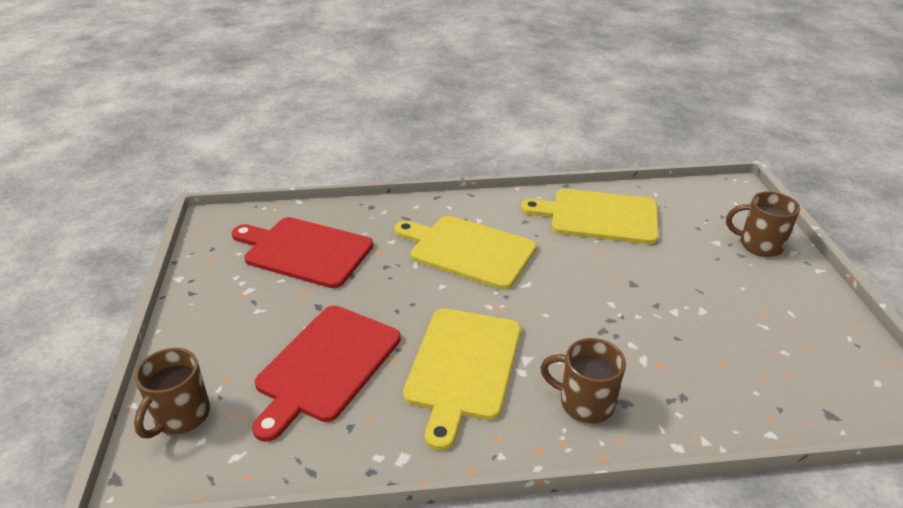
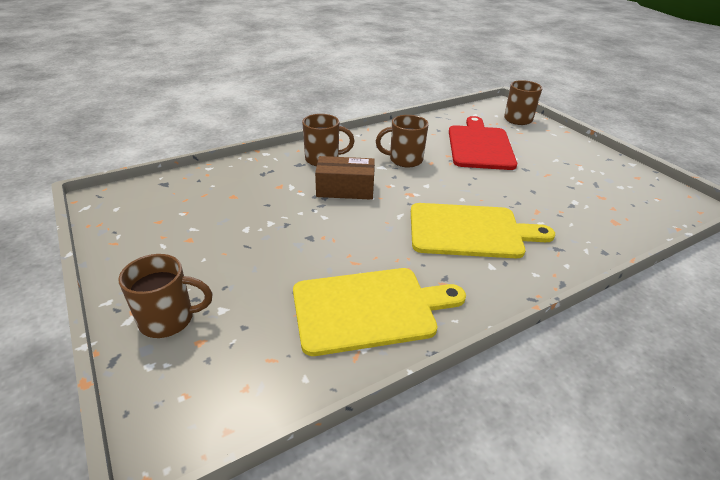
camera: 155 degrees right, 0 degrees up
(304, 251) = (590, 198): red cutting board -> none
(463, 367) = (404, 160): yellow cutting board -> brown mug
(573, 335) = (345, 189): none -> brown box

